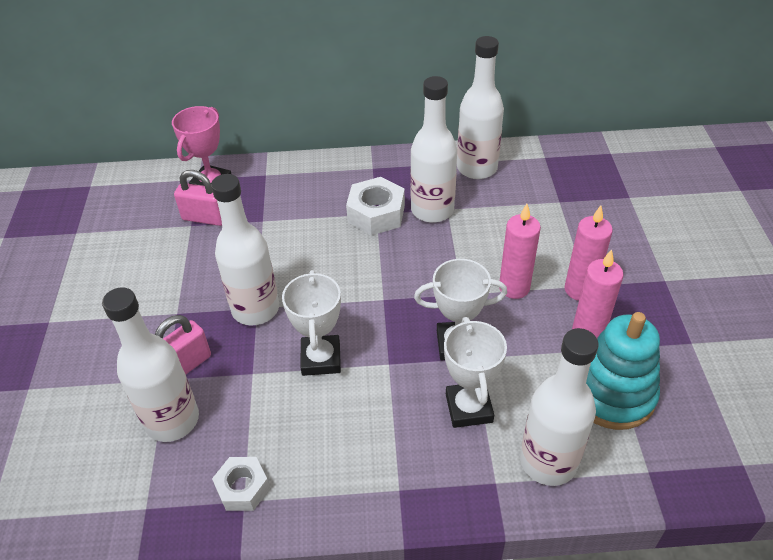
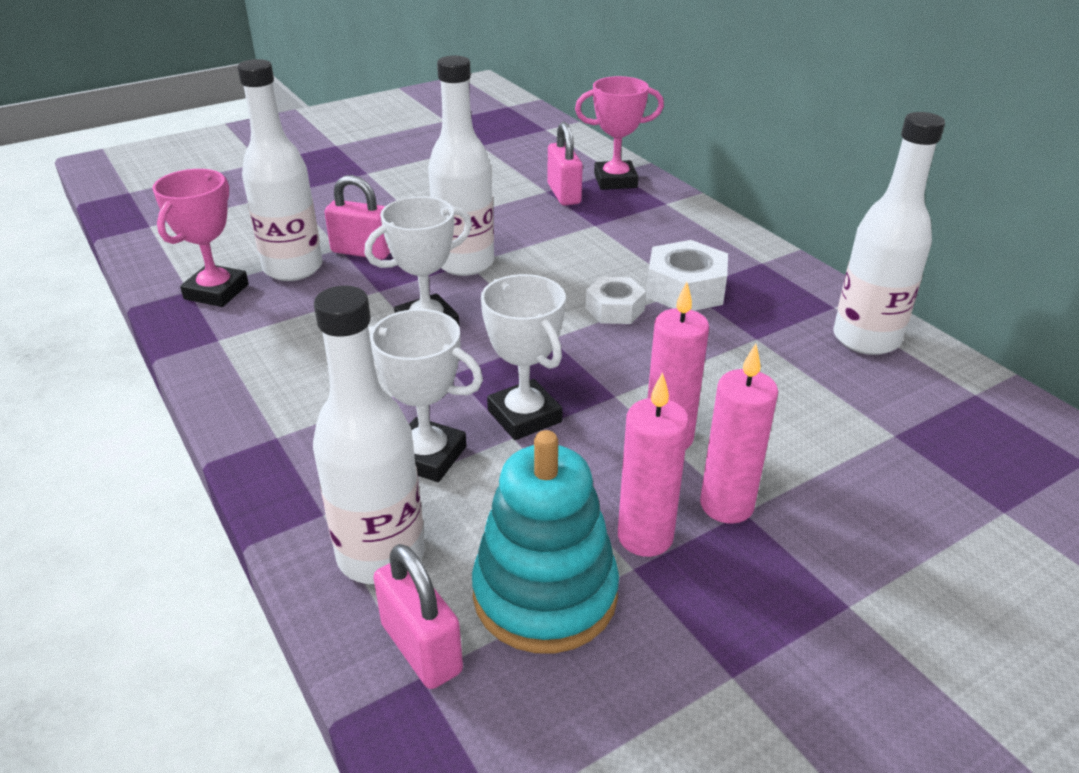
camera: 60 degrees right, 10 degrees down
(166, 486) = (216, 292): none -> pink trophy
(243, 488) = (232, 333): white nut -> white nut (615, 309)
(432, 210) = (739, 327): white bottle -> none
(469, 408) = (427, 456): white trophy -> white trophy turned 60 degrees clockwise
(629, 464) = (421, 648): none -> pink padlock

